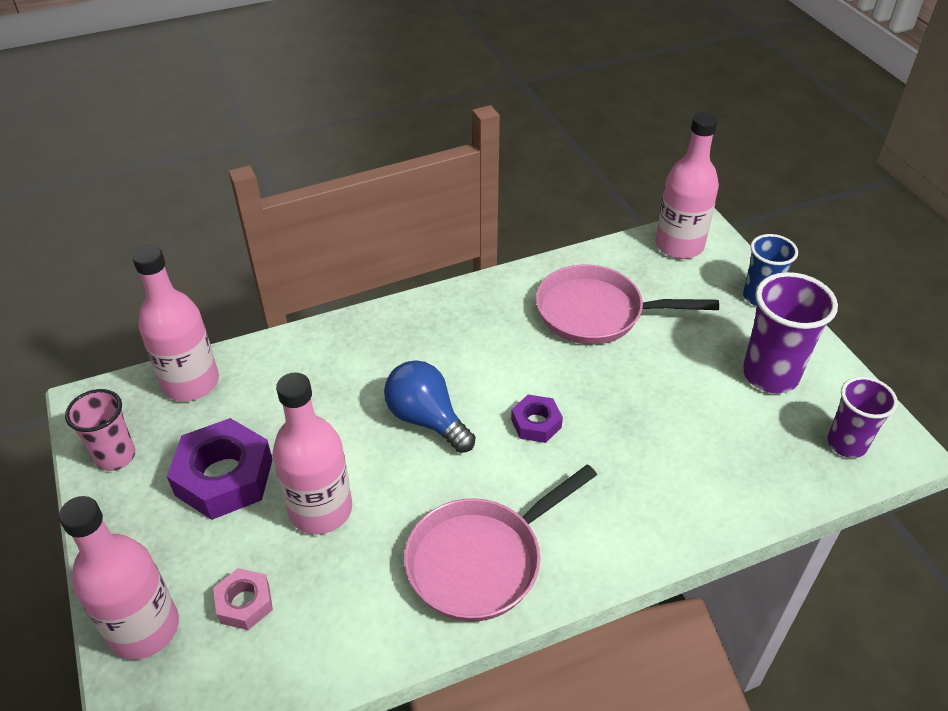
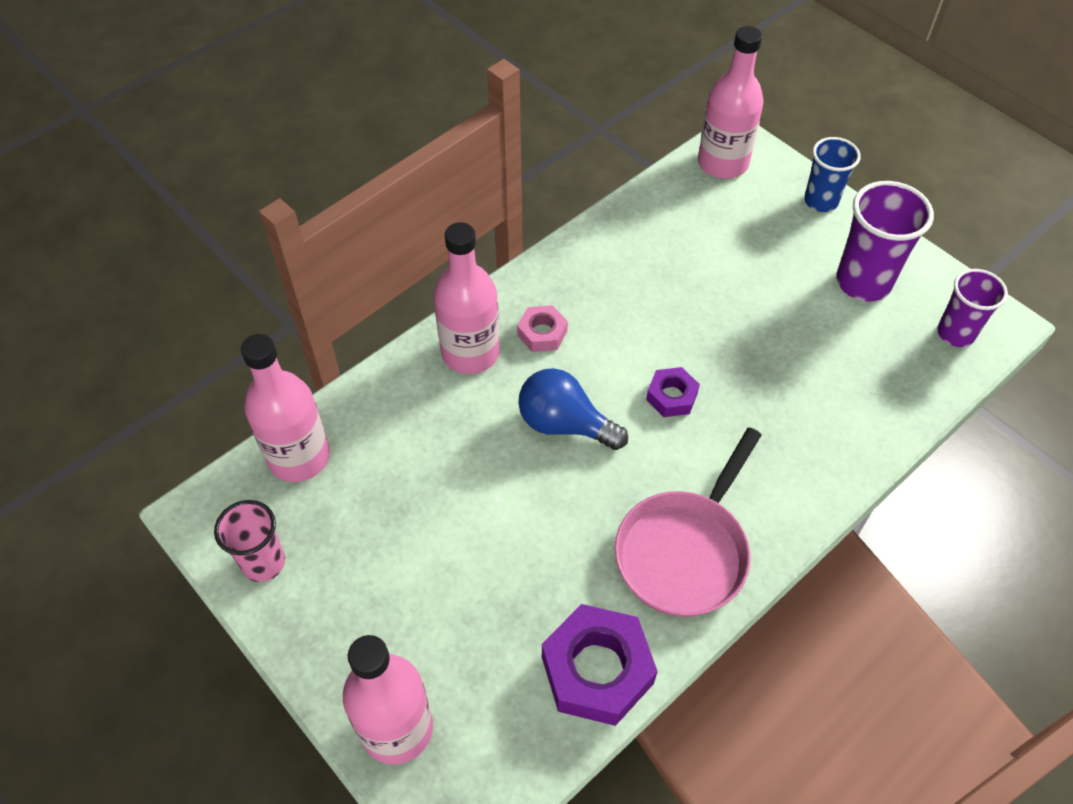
camera: 20 degrees left, 10 degrees up
(224, 477) = (392, 548): purple nut -> purple nut (597, 670)
(244, 603) = (482, 669): pink nut -> pink nut (542, 333)
(321, 510) = (508, 551): pink bottle -> pink bottle (470, 353)
(596, 313) = (676, 260): pink pan -> none

